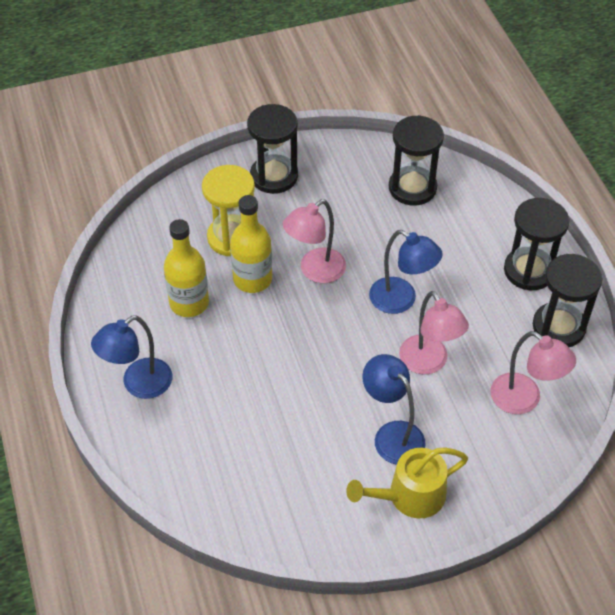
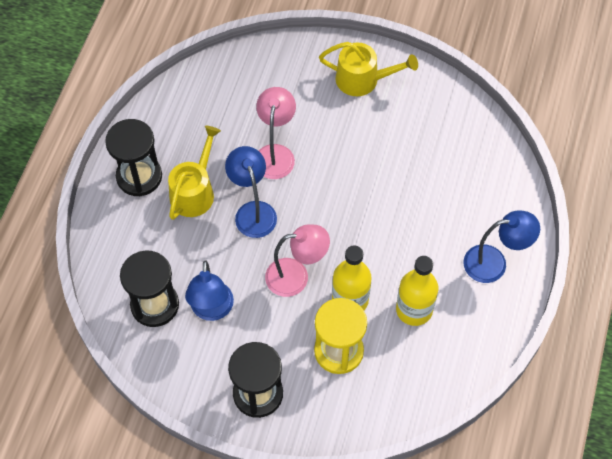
camera: 145 degrees left, 10 degrees up
(392, 435) = (342, 122): blue lamp -> blue lamp (212, 310)
(468, 287) = (194, 191): none -> yellow watering can
(524, 400) = (236, 92): pink lamp -> none
(558, 327) = (163, 124): black hourglass -> none

